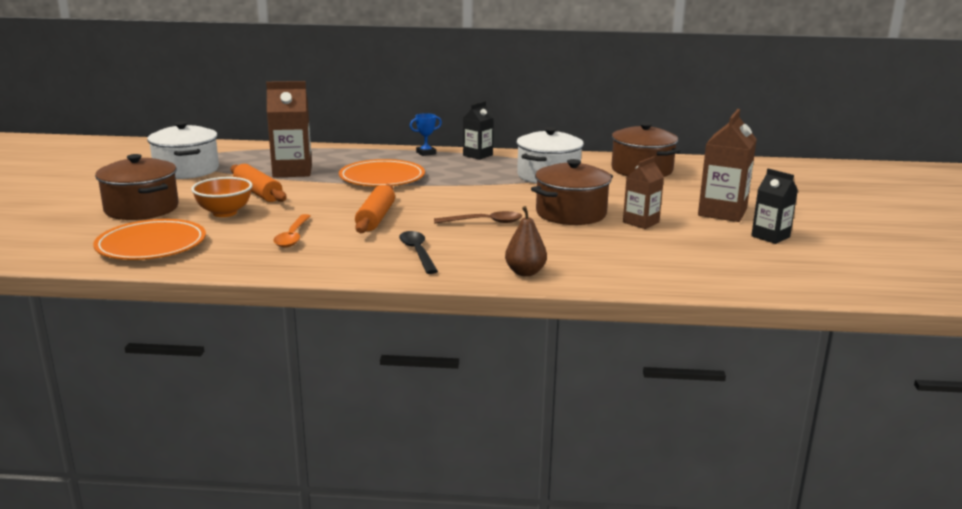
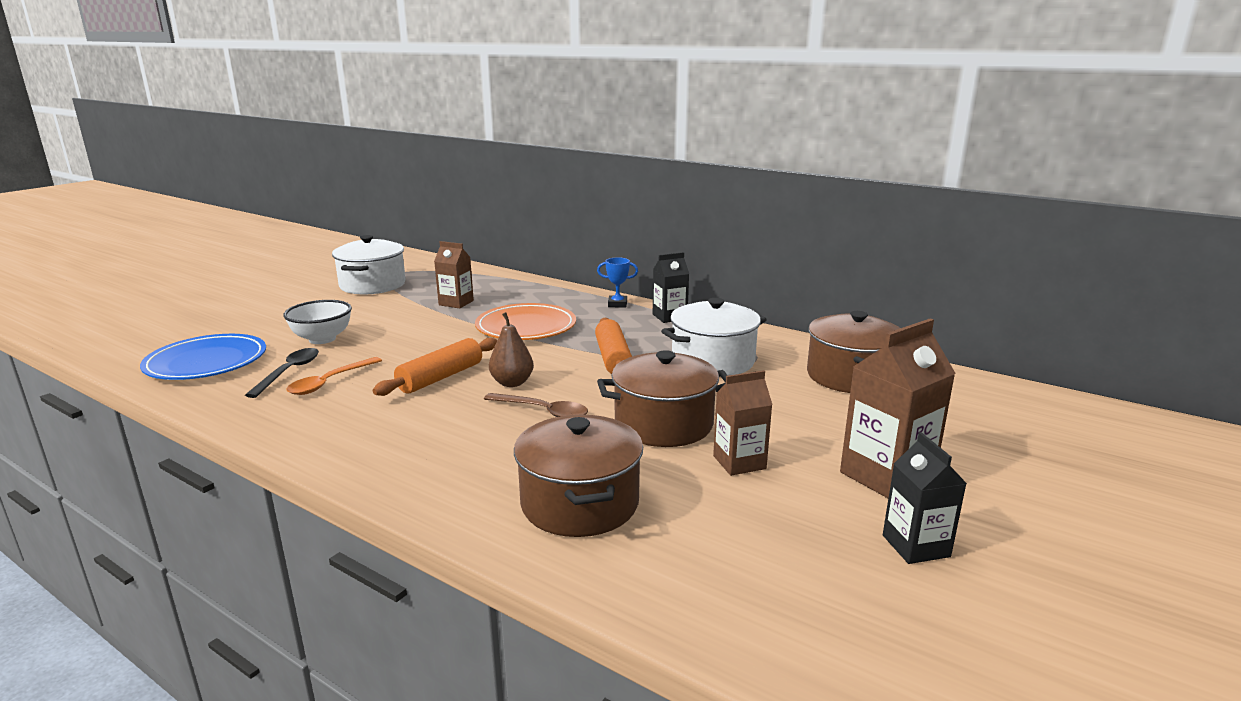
camera: 30 degrees right, 0 degrees up
(141, 209) = (269, 320): brown pot -> brown pot (580, 503)
(151, 245) = (206, 362): orange plate -> blue plate
(225, 213) = (322, 339): orange bowl -> white bowl
(258, 192) = (388, 321): orange rolling pin -> orange rolling pin (613, 358)
(292, 171) = (456, 303): brown carton -> brown carton, size x0.63
(417, 252) = (407, 437): black spoon -> black spoon (289, 372)
(525, 272) = (475, 504): brown pear -> brown pear (512, 383)

